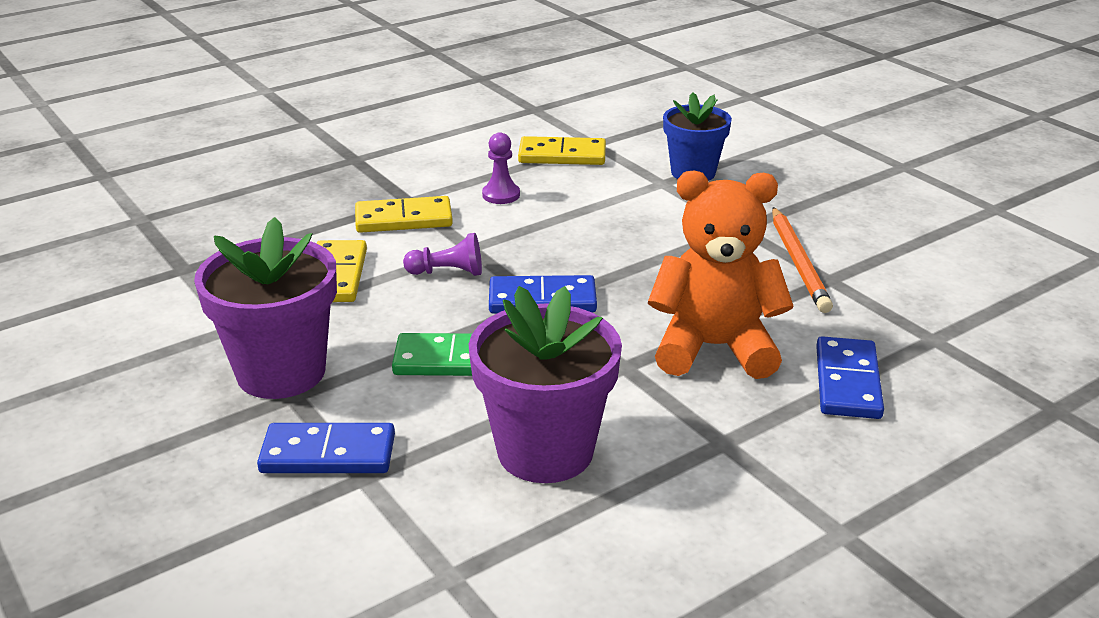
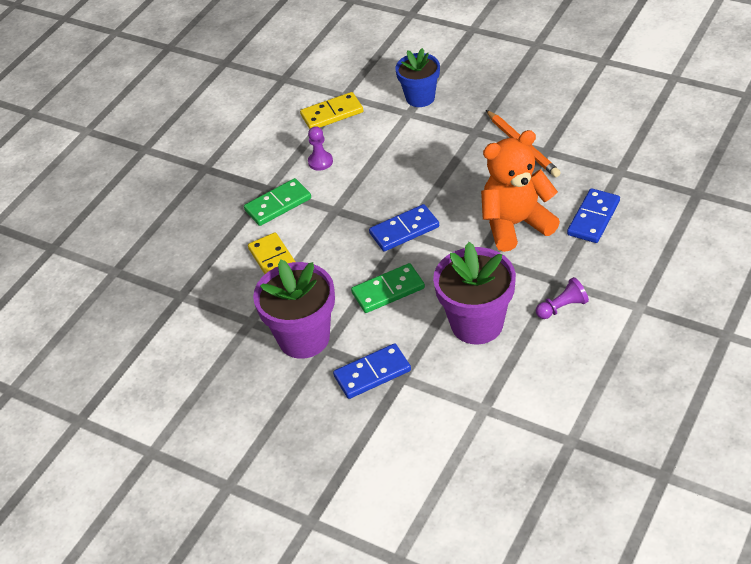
camera: 20 degrees left, 15 degrees up
(404, 219) = (278, 204): yellow domino -> green domino
(448, 272) = (337, 233): purple pawn -> purple pawn (562, 307)
(848, 382) = (593, 218): blue domino -> blue domino turned 45 degrees clockwise

